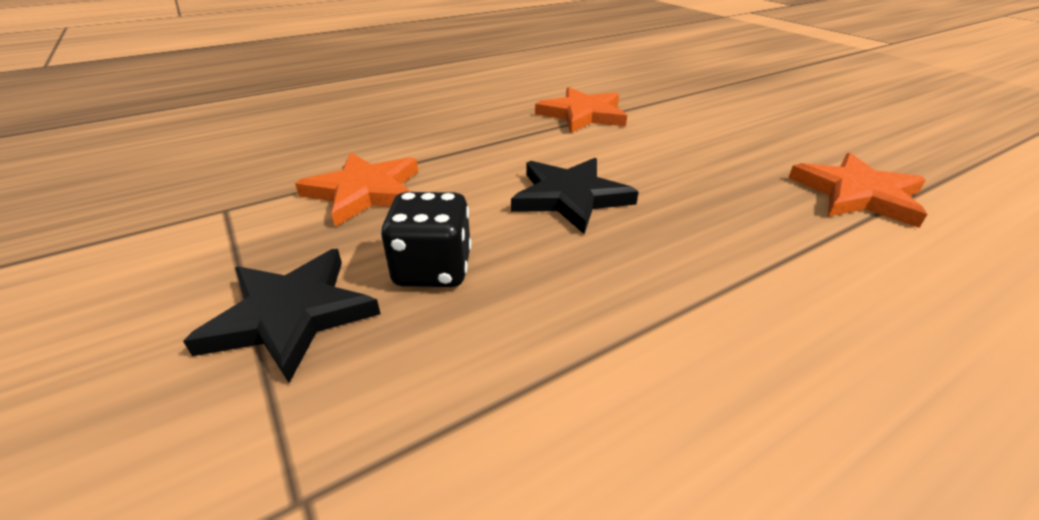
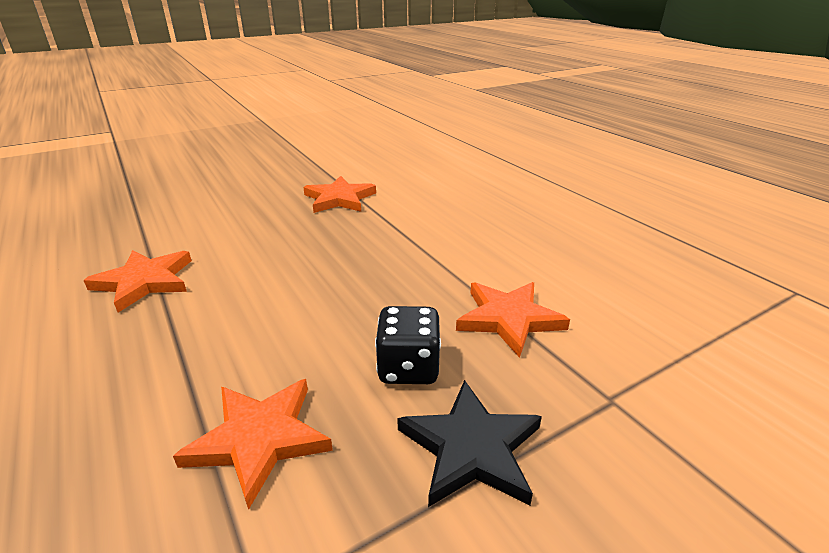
camera: 90 degrees left, 5 degrees down
(533, 381) = (509, 319): none -> orange star
(570, 197) = (314, 297): black star -> none

